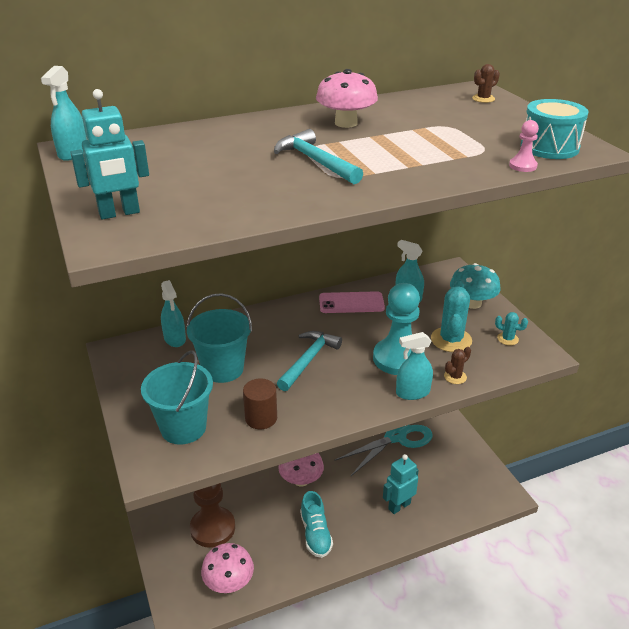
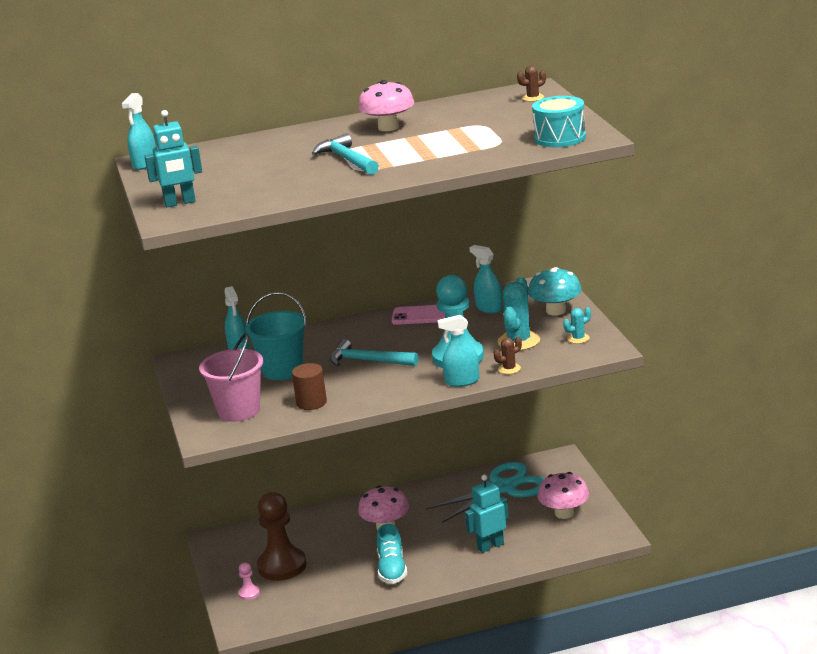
camera: 10 degrees right, 10 degrees down
(183, 428) = (239, 411): turquoise bucket -> pink bucket
(229, 582) = (293, 605): pink mushroom -> pink mushroom (564, 513)
(308, 360) = (368, 361): turquoise hammer -> turquoise hammer turned 105 degrees counterclockwise
(507, 339) = (578, 338): turquoise cactus -> turquoise cactus turned 60 degrees counterclockwise
(522, 166) = (523, 154): pink pawn -> pink pawn (249, 593)

